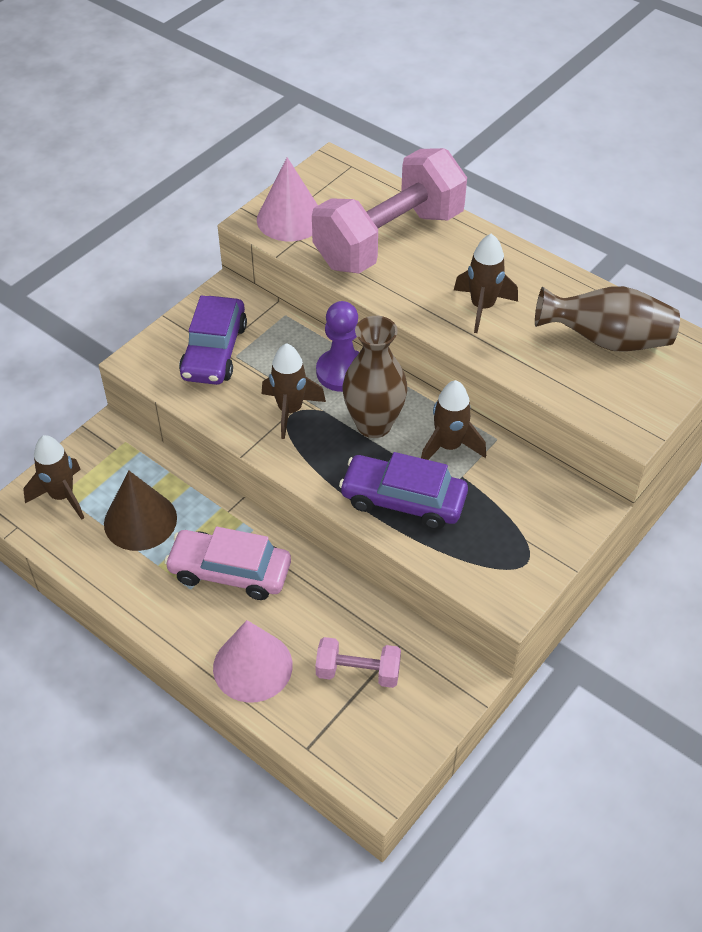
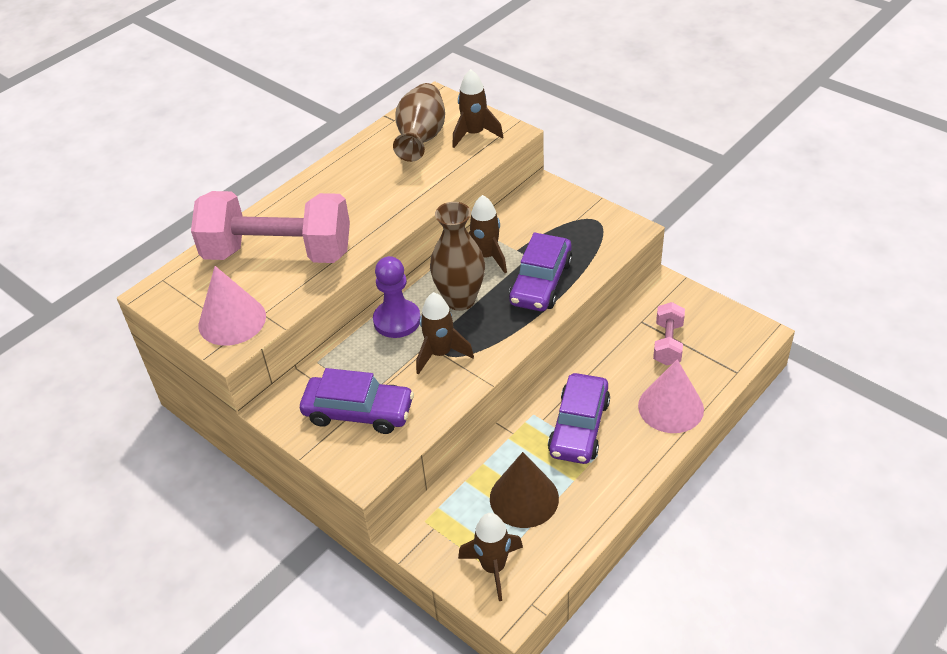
camera: 85 degrees left, 5 degrees down
(230, 571) = (579, 427): pink car -> purple car
(389, 239) = (278, 253): pink dumbbell -> pink dumbbell turned 45 degrees counterclockwise
(482, 307) = (375, 199): brown rocket -> brown rocket (474, 134)

